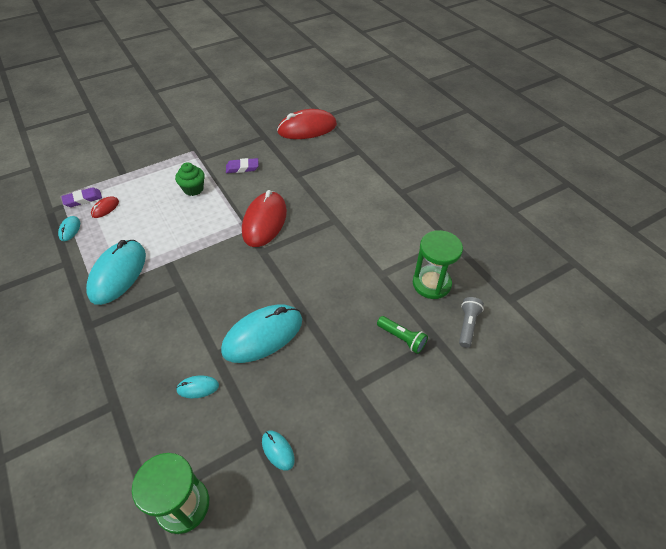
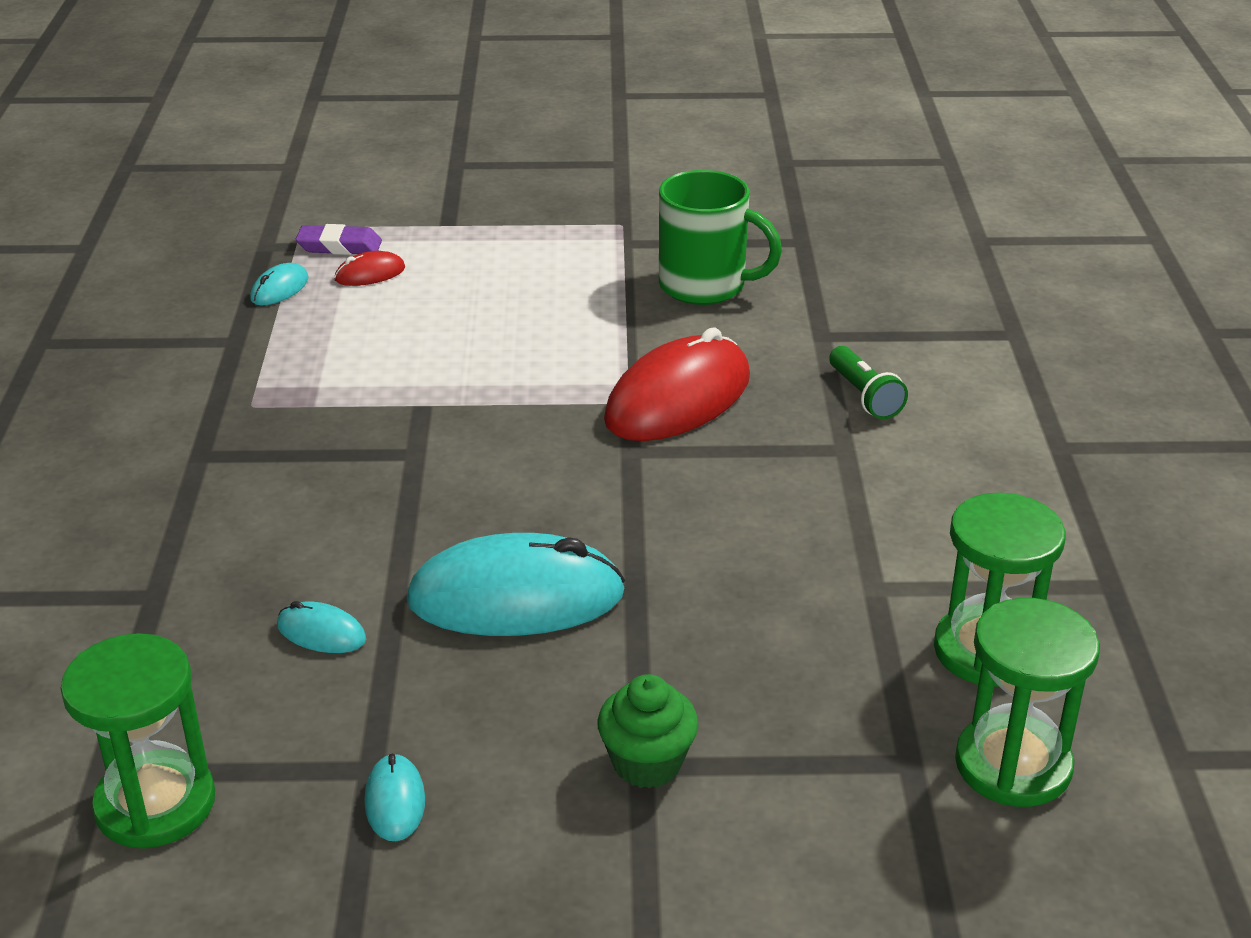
camera: 30 degrees right, 15 degrees down
(118, 274) = (313, 391): turquoise mouse -> none
(193, 189) = (569, 294): green cupcake -> green cupcake (647, 763)
(242, 168) = (705, 286): purple eraser -> green mug
(307, 128) = (918, 253): red mouse -> none
(402, 338) = (824, 724): green flashlight -> green flashlight (864, 396)
(467, 325) = (1013, 765): grey flashlight -> green hourglass

